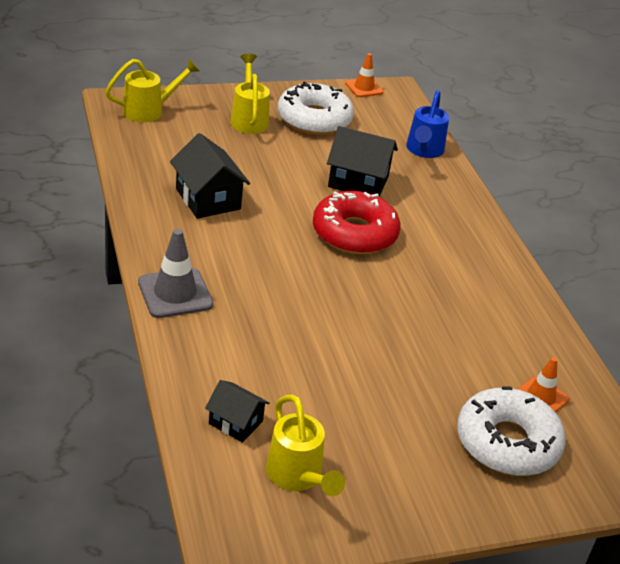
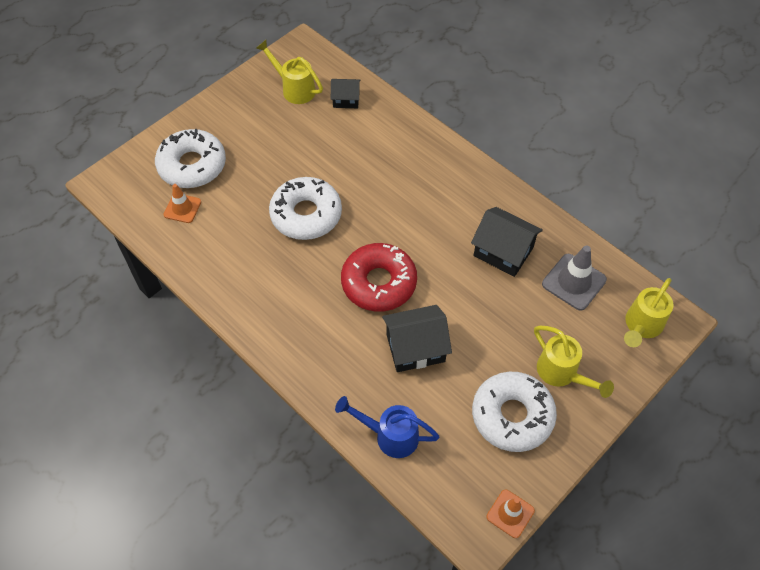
camera: 155 degrees right, 20 degrees up
(175, 293) = (447, 159): grey traffic cone -> grey traffic cone (574, 282)
(389, 320) = (306, 215): none -> white donut
(423, 151) = (389, 435): blue watering can -> blue watering can turned 60 degrees counterclockwise

